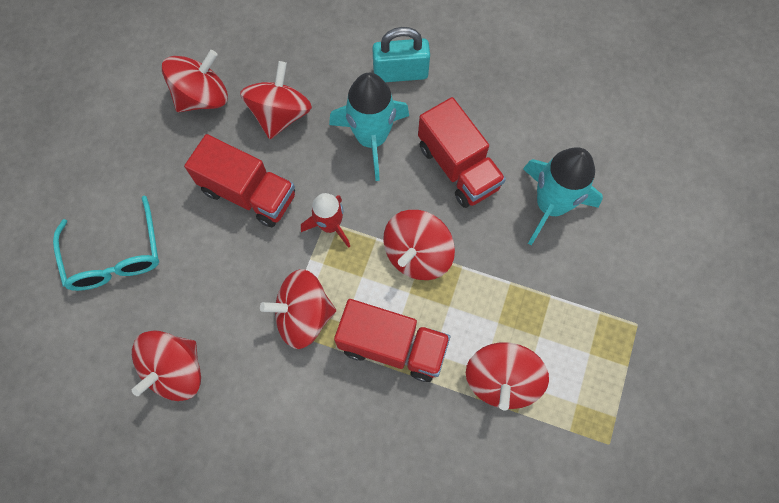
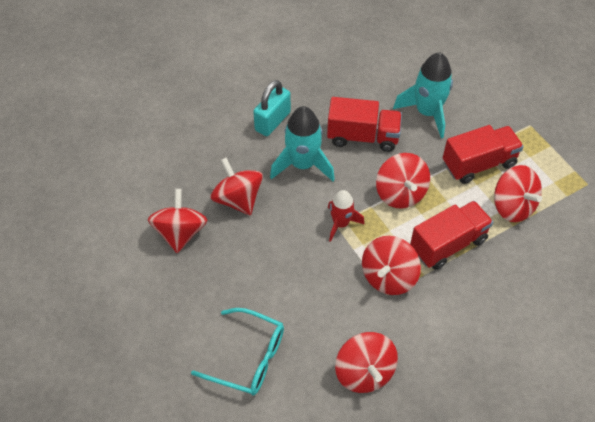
camera: 50 degrees left, 15 degrees down
(249, 193) = (277, 252): red truck -> red truck (478, 164)

